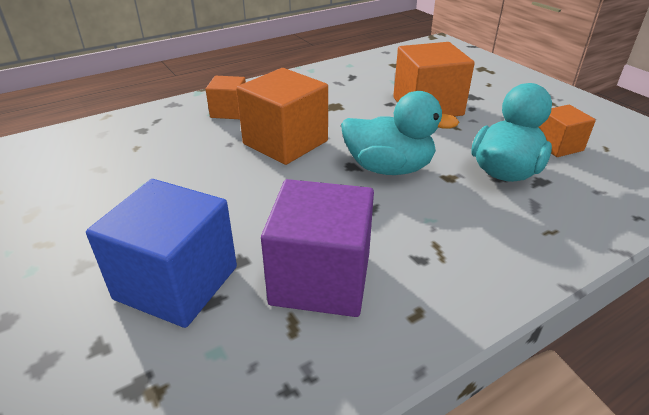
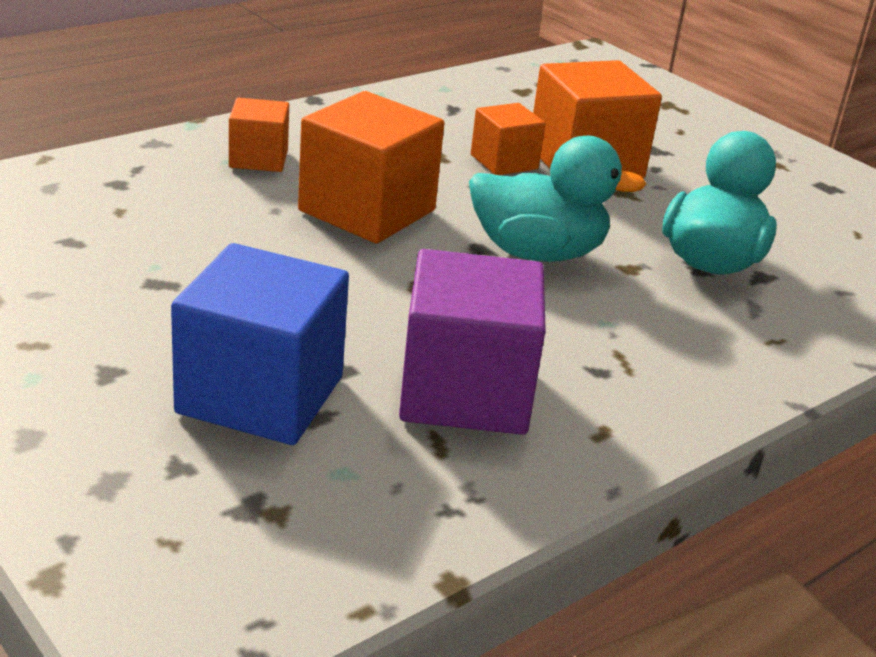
camera: 10 degrees left, 5 degrees down
(558, 146) = (787, 228): orange cube -> orange cube (504, 162)

